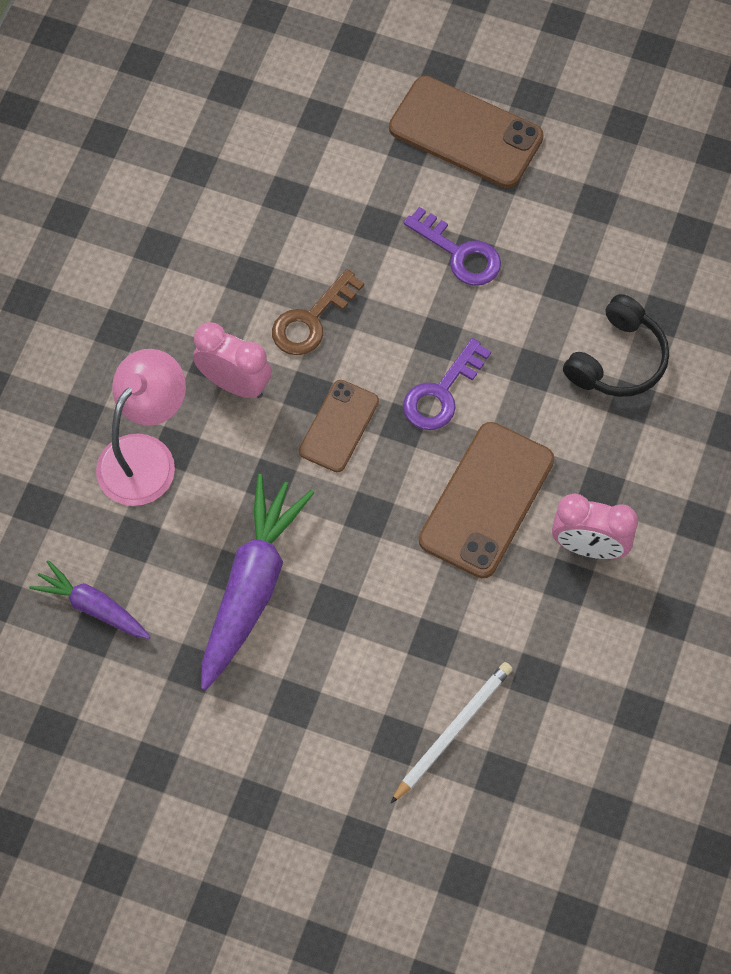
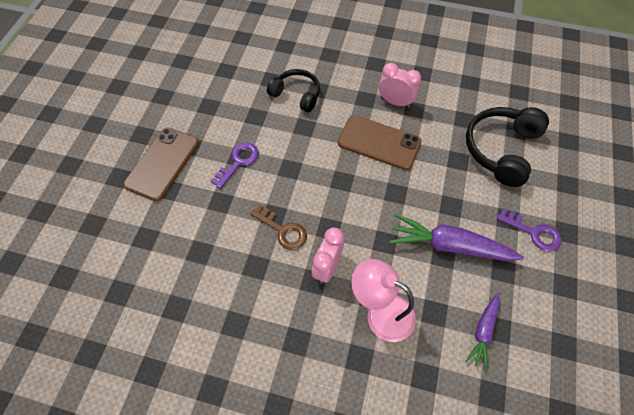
camera: 95 degrees left, 5 degrees down
(339, 426) = (347, 211): brown phone -> none
(441, 393) = (322, 165): purple key -> purple key (533, 232)
(452, 731) = (501, 149): white pencil -> black headphones
(589, 546) = (395, 102): pink clock -> pink clock turned 75 degrees counterclockwise

